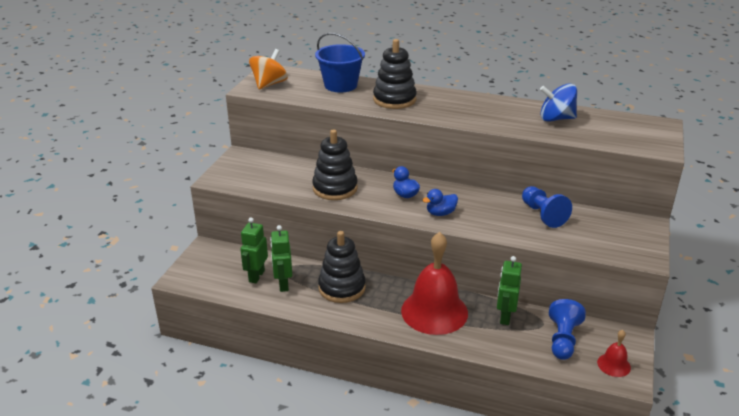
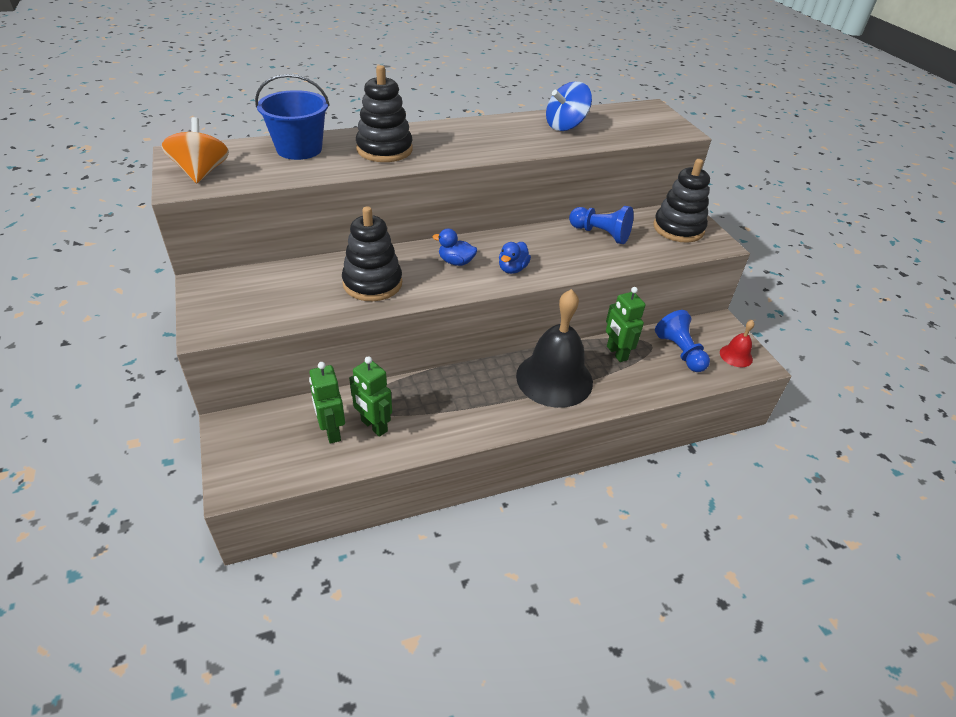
camera: 40 degrees left, 10 degrees up
(342, 288) = (441, 398): black stacking toy -> black stacking toy (678, 228)
(434, 311) = (554, 379): red bell -> black bell

